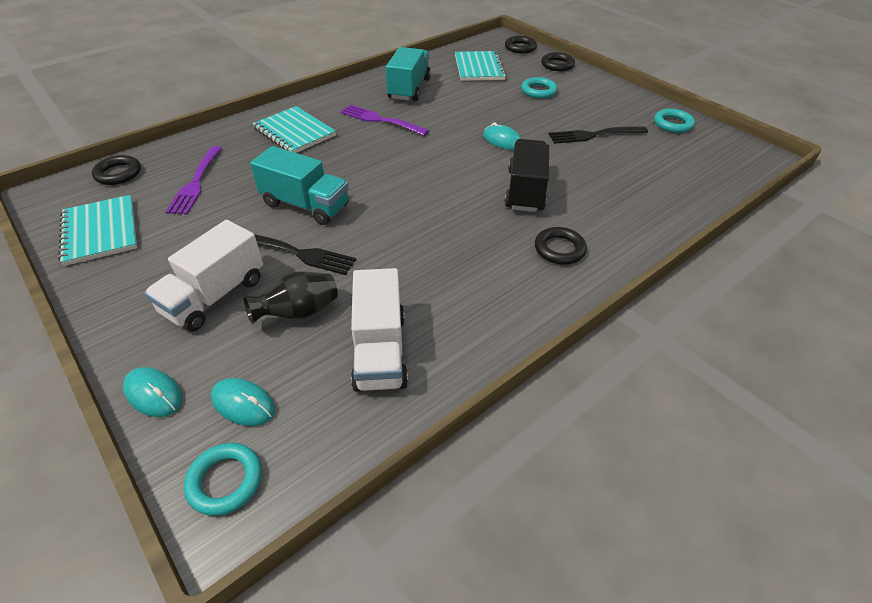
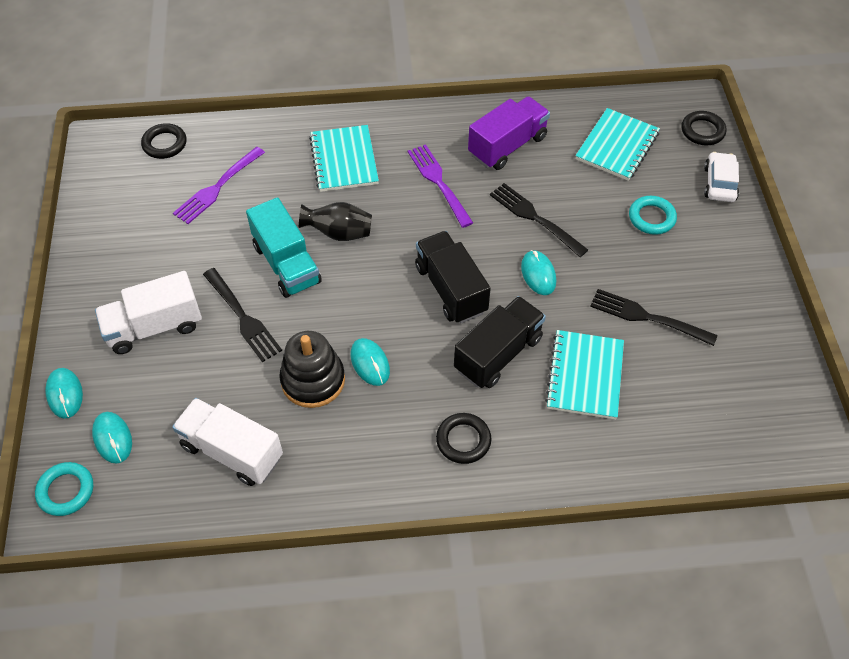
camera: 35 degrees right, 10 degrees up
(100, 231) = (115, 210): turquoise notebook -> turquoise notebook (585, 376)
(298, 312) = (201, 379): black vase -> black vase (339, 233)
(380, 351) = (232, 451): white truck -> white truck turned 90 degrees clockwise
(403, 267) = (313, 380): none -> black stacking toy
(409, 89) = (507, 146): turquoise truck -> purple truck
(438, 236) = (370, 363): none -> turquoise mouse
(452, 170) = (451, 289): none -> black truck
(468, 115) = (535, 218): none -> black fork
(557, 65) = (719, 183): black ring -> white car
(672, 124) = (761, 348): turquoise ring -> none

